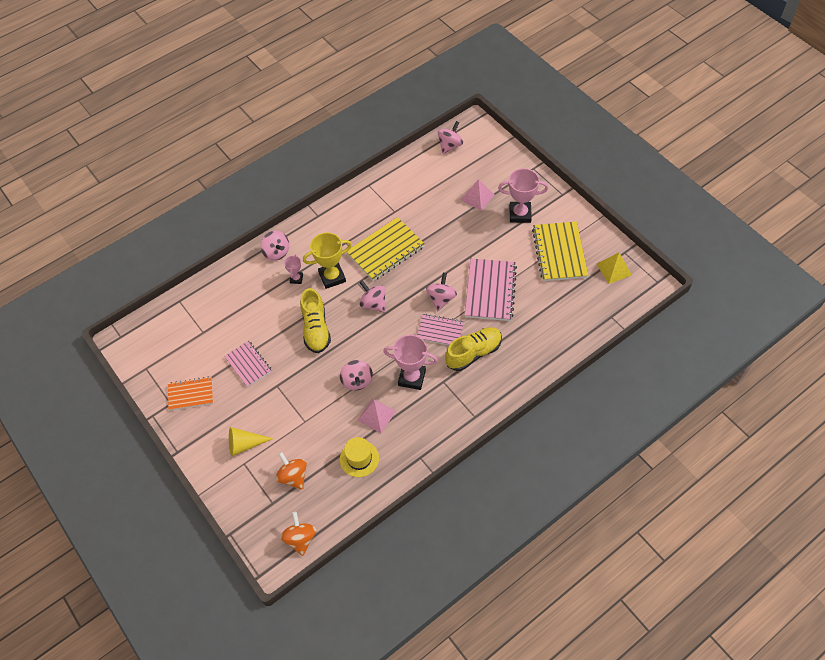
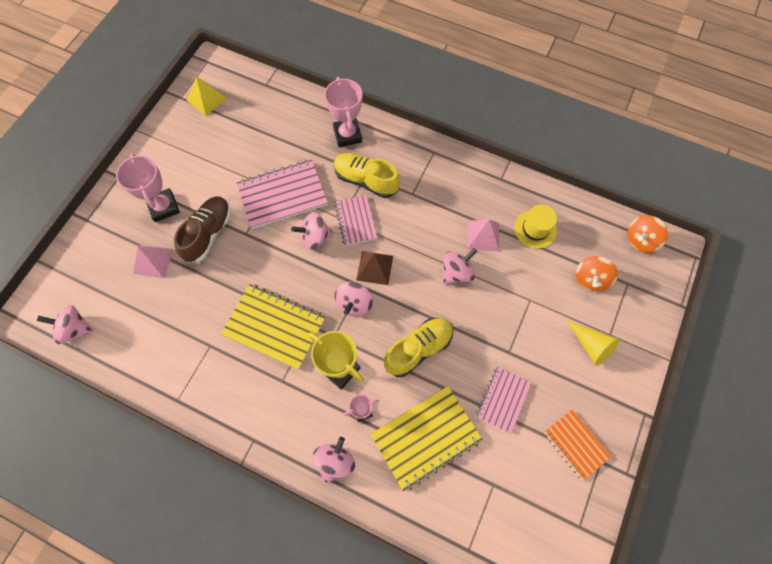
camera: 120 degrees left, 10 degrees up
(393, 328) = (375, 267): none -> brown pyramid
(412, 378) = (424, 223): pink trophy -> pink trophy (347, 135)
(482, 234) = (208, 233): none -> brown shoe
(559, 252) = (204, 152): yellow notebook -> yellow notebook (426, 437)

